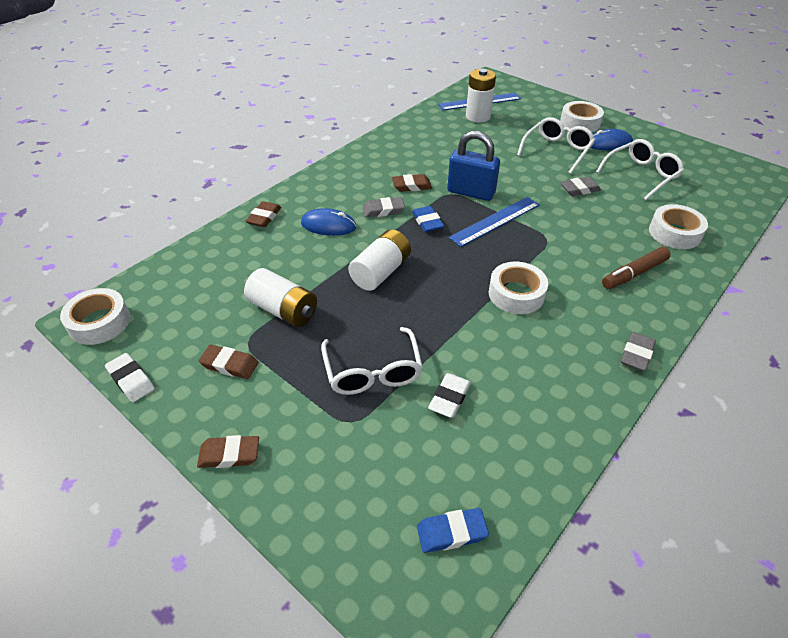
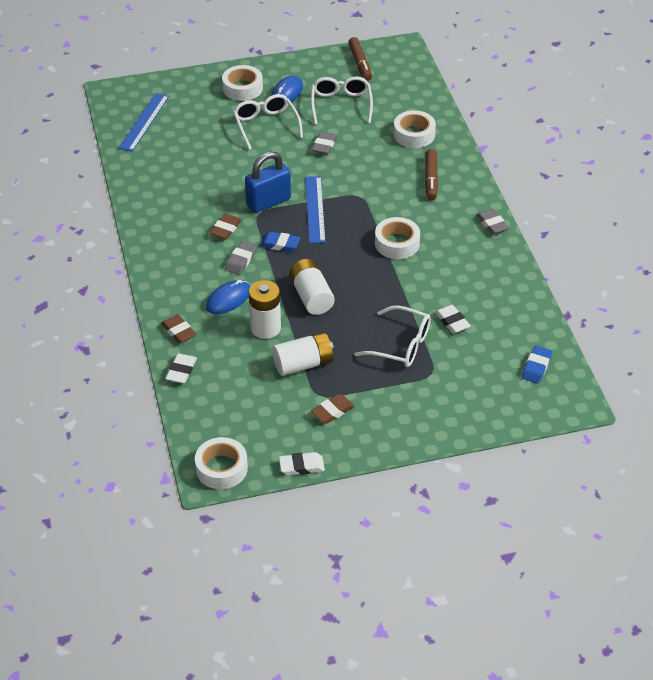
camera: 55 degrees left, 0 degrees up
(216, 240) = (181, 371): none -> white eraser
(229, 454) = (409, 437): brown eraser -> none
(478, 116) = (167, 137): white battery -> white battery (265, 328)
(706, 161) = (360, 63): none -> brown marker

